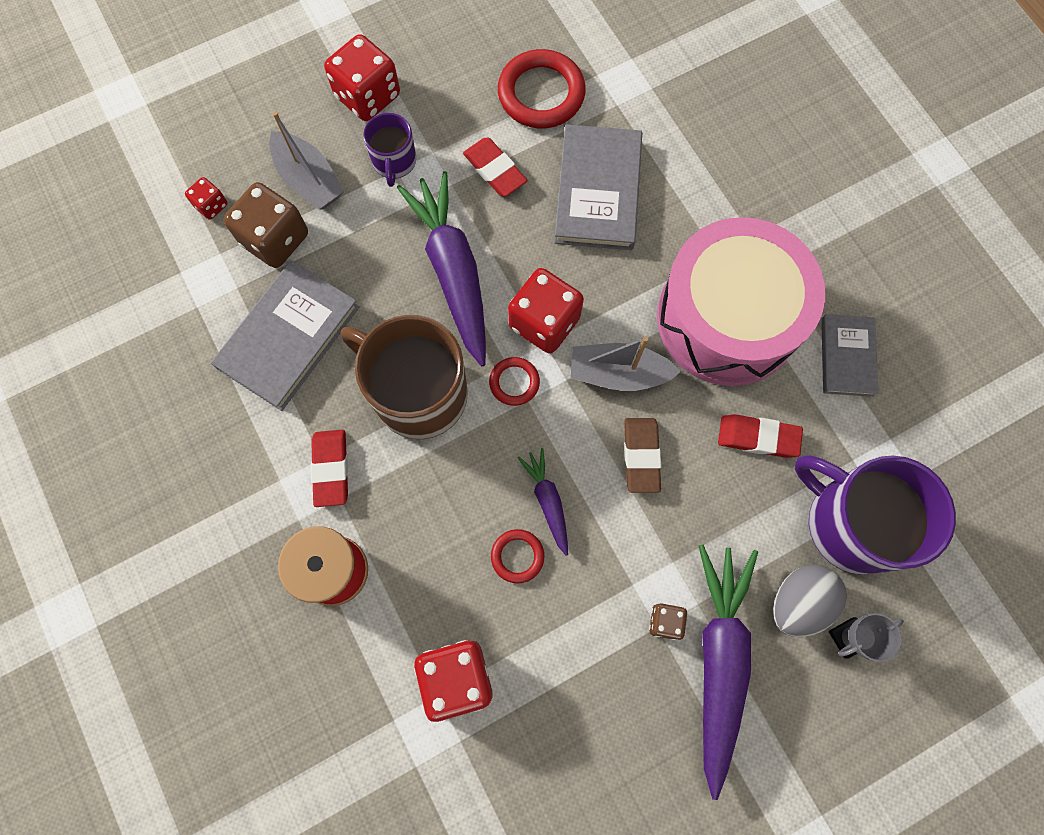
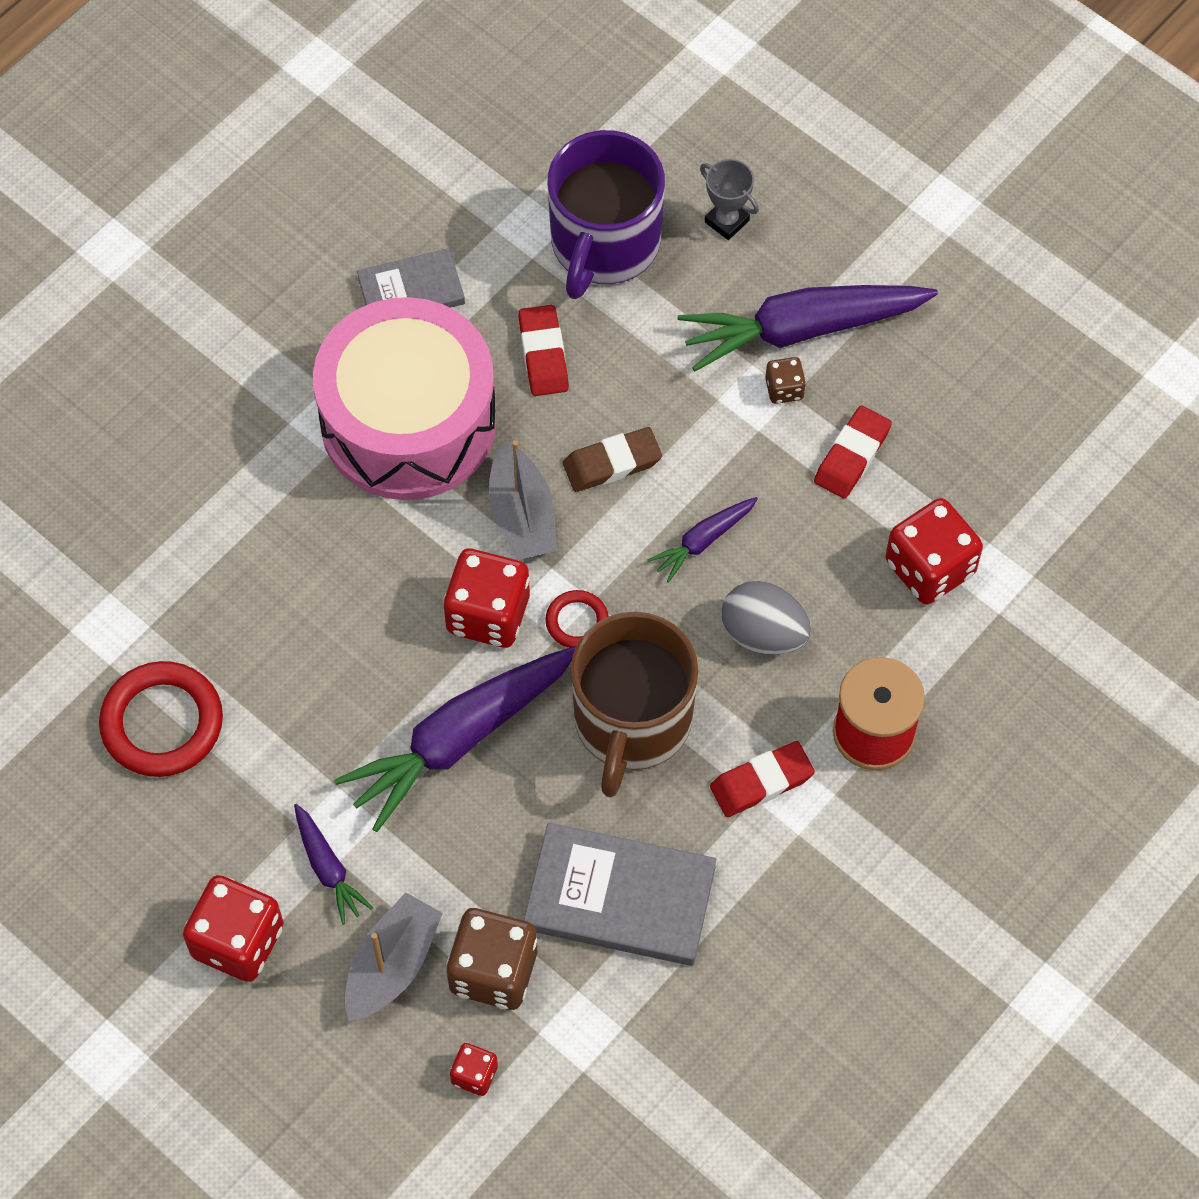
camera: 110 degrees left, 10 degrees down
(394, 162) = (328, 868): purple mug -> purple carrot
(494, 170) = (298, 740): red eraser -> red eraser (852, 455)
(517, 556) = (777, 551): red ring -> none
(597, 191) = (286, 610): grey book -> none
(798, 602) = (710, 273): grey egg -> grey egg (763, 633)

